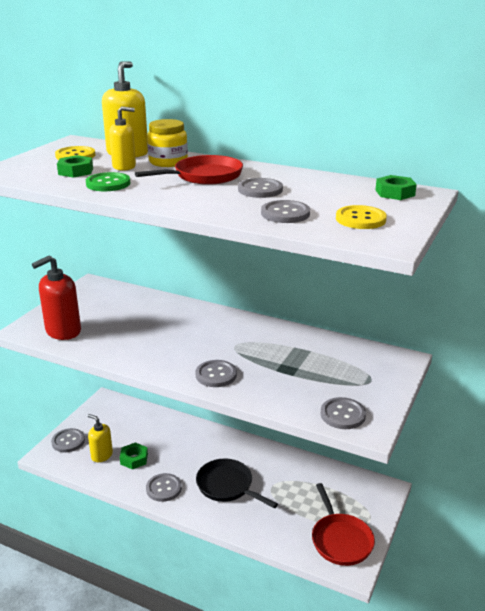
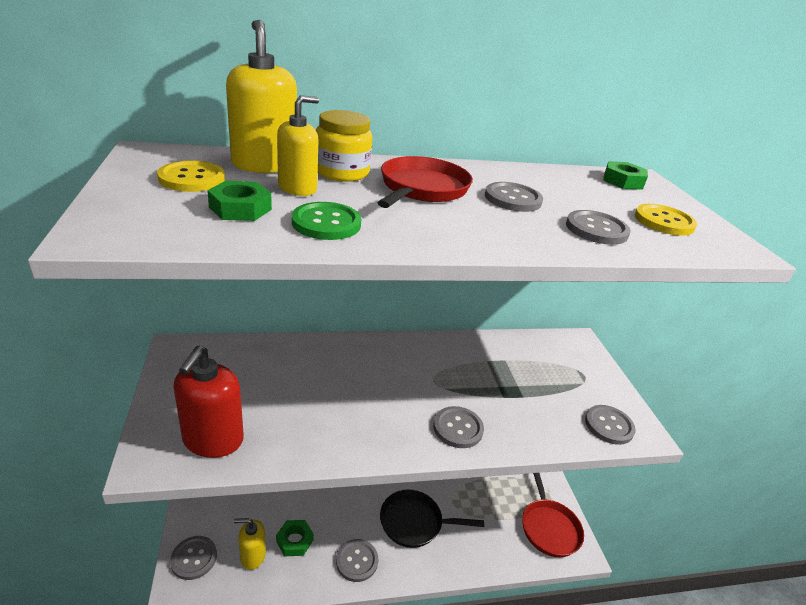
camera: 40 degrees left, 5 degrees up
(340, 540) = (548, 527): red pan -> red pan turned 45 degrees clockwise

